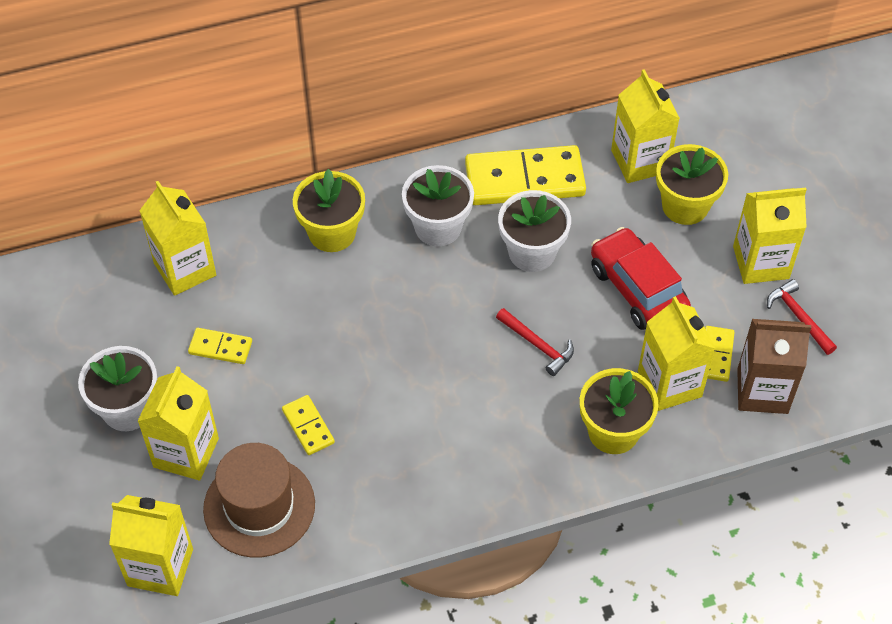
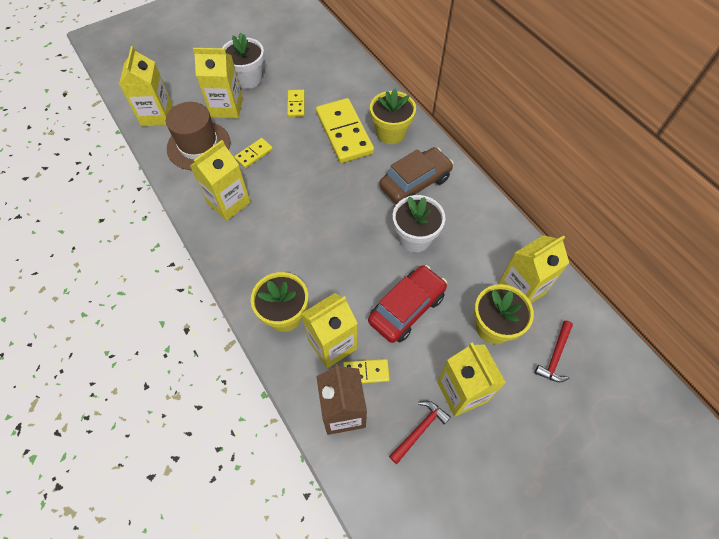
camera: 75 degrees right, 5 degrees up
(185, 269) = (342, 77): yellow carton -> yellow carton (228, 203)
(438, 227) = (415, 183): white flower pot -> brown car
(524, 180) = (473, 221): yellow domino -> yellow domino (344, 133)
(537, 345) = (341, 256): red hammer -> red hammer (555, 356)

